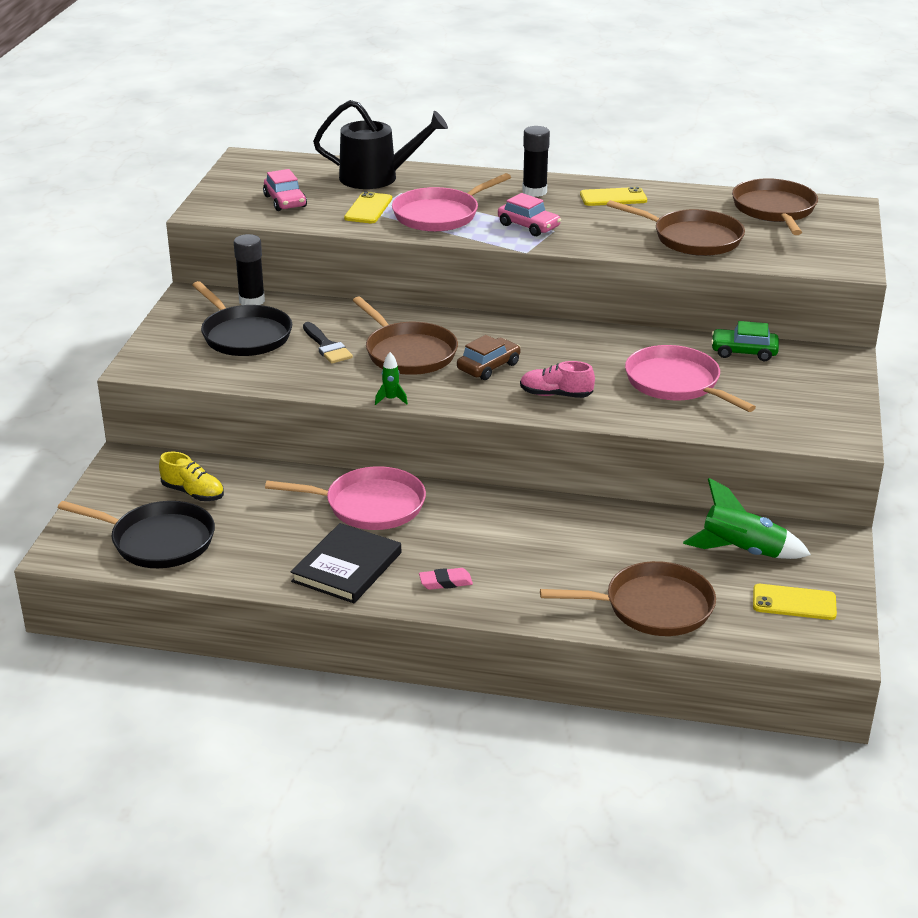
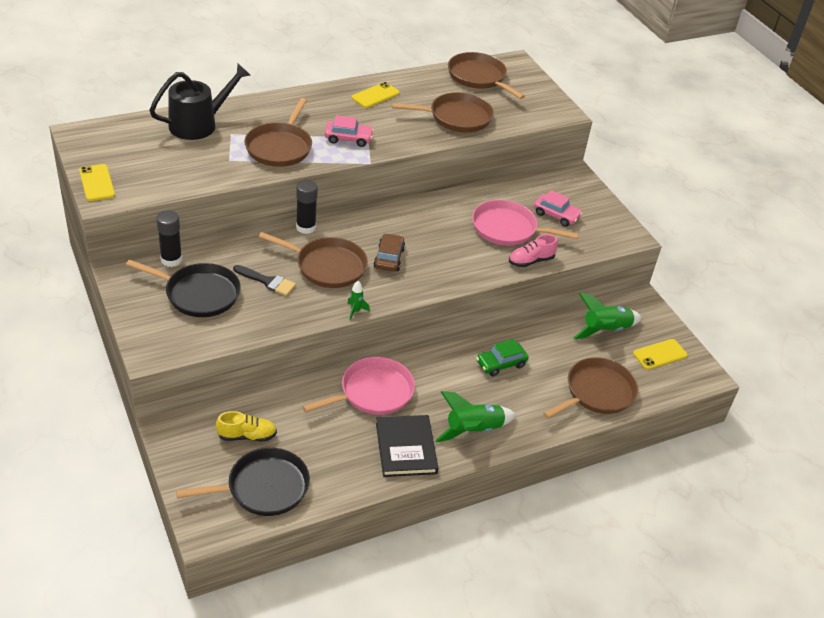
camera: 40 degrees left, 10 degrees up
(285, 201) = (155, 169): pink car -> pink car (556, 215)
(368, 208) = (224, 157): yellow phone -> yellow phone (97, 183)
(439, 215) = (280, 147): pink pan -> brown pan
(445, 582) = (473, 430): pink eraser -> green rocket
(534, 191) = (320, 105): black glue stick -> black glue stick (306, 227)
(556, 395) = (450, 265): pink shoe -> pink shoe (531, 261)
(743, 352) = (520, 189): green car -> green car (501, 364)

